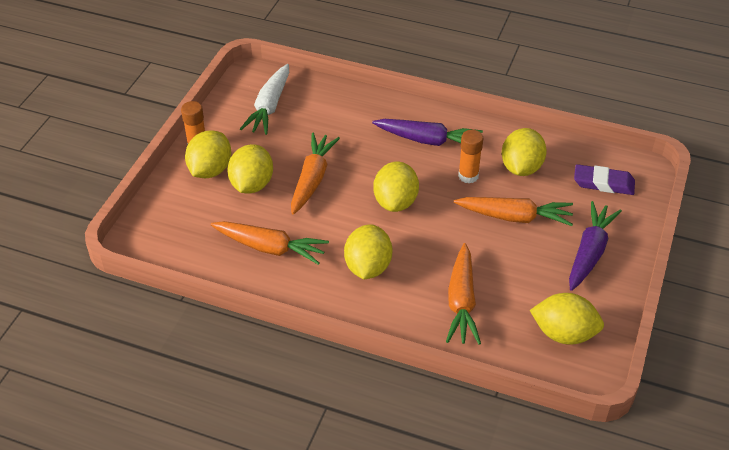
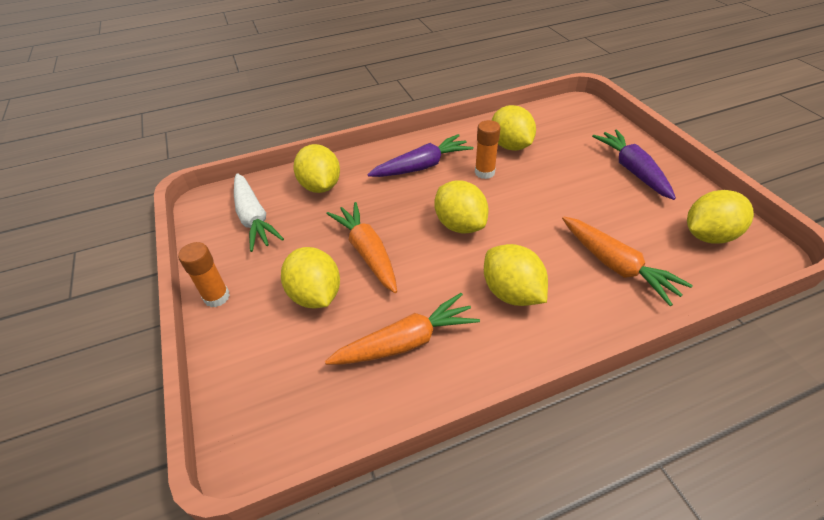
camera: 40 degrees left, 0 degrees up
(210, 170) = (255, 310): yellow lemon -> yellow lemon (320, 186)
(514, 217) = (555, 179): orange carrot -> none
(603, 183) = (572, 125): purple eraser -> none

